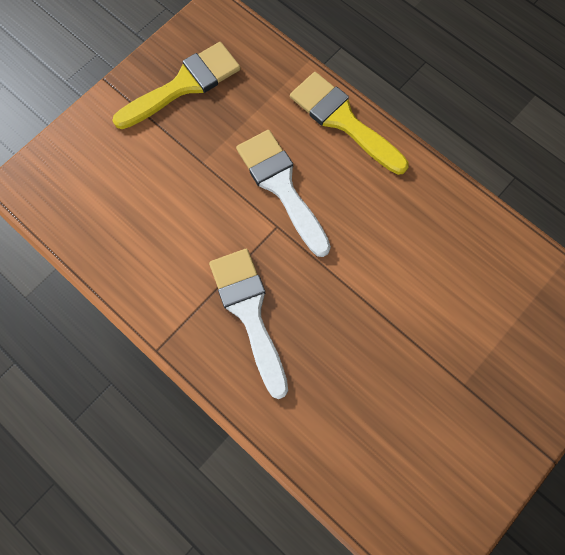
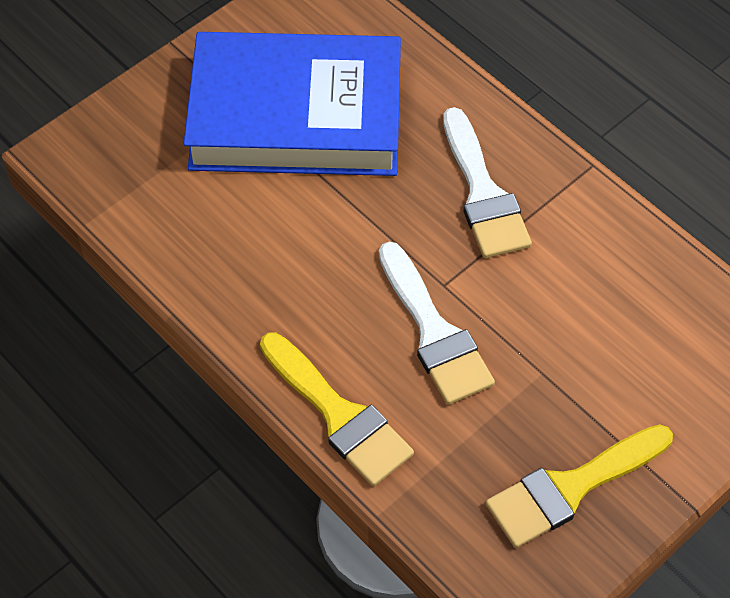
camera: 175 degrees left, 15 degrees down
(419, 381) = (296, 115): none -> blue book

